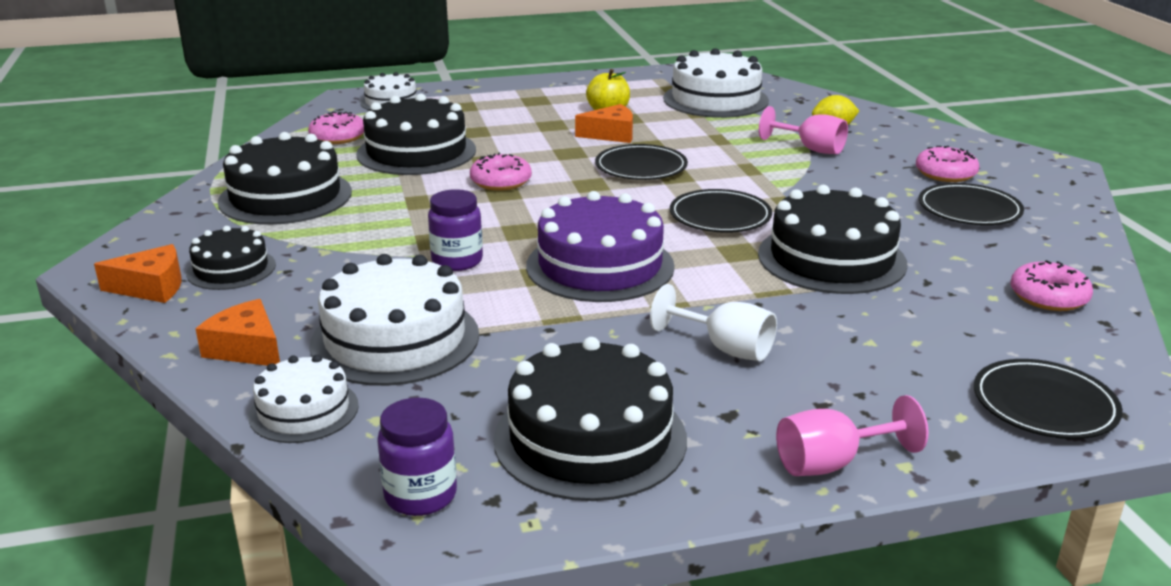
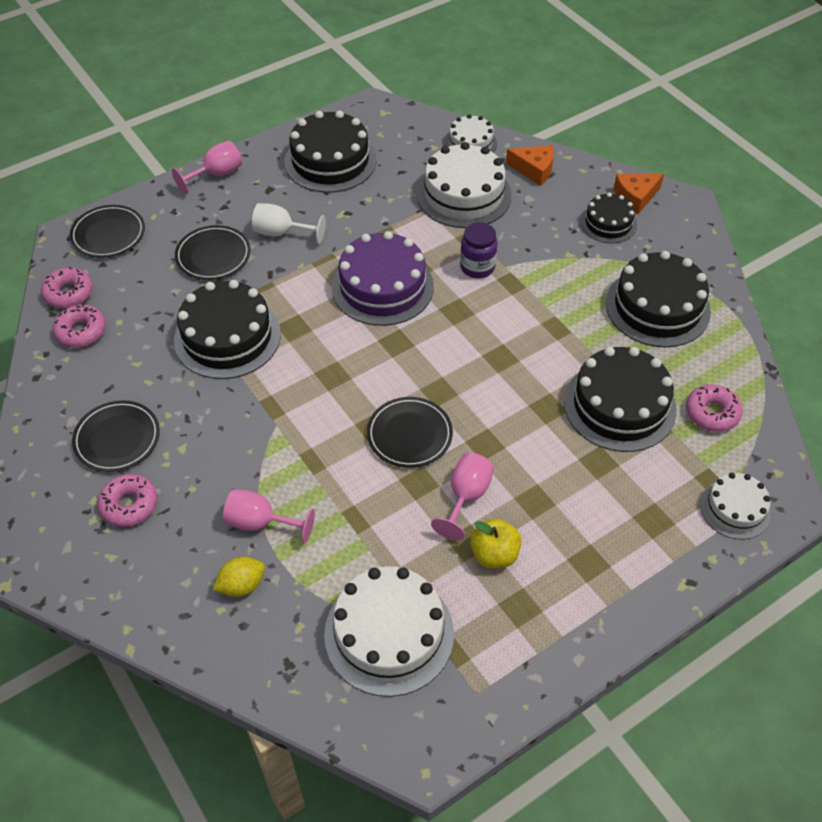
camera: 160 degrees right, 25 degrees up
(420, 495) = (387, 119): purple jar -> none
(501, 181) = (514, 376): pink donut -> pink donut (69, 293)
(611, 134) = (466, 497): orange cheese -> pink goblet
(720, 216) = (318, 371): black plate -> black plate (213, 256)

